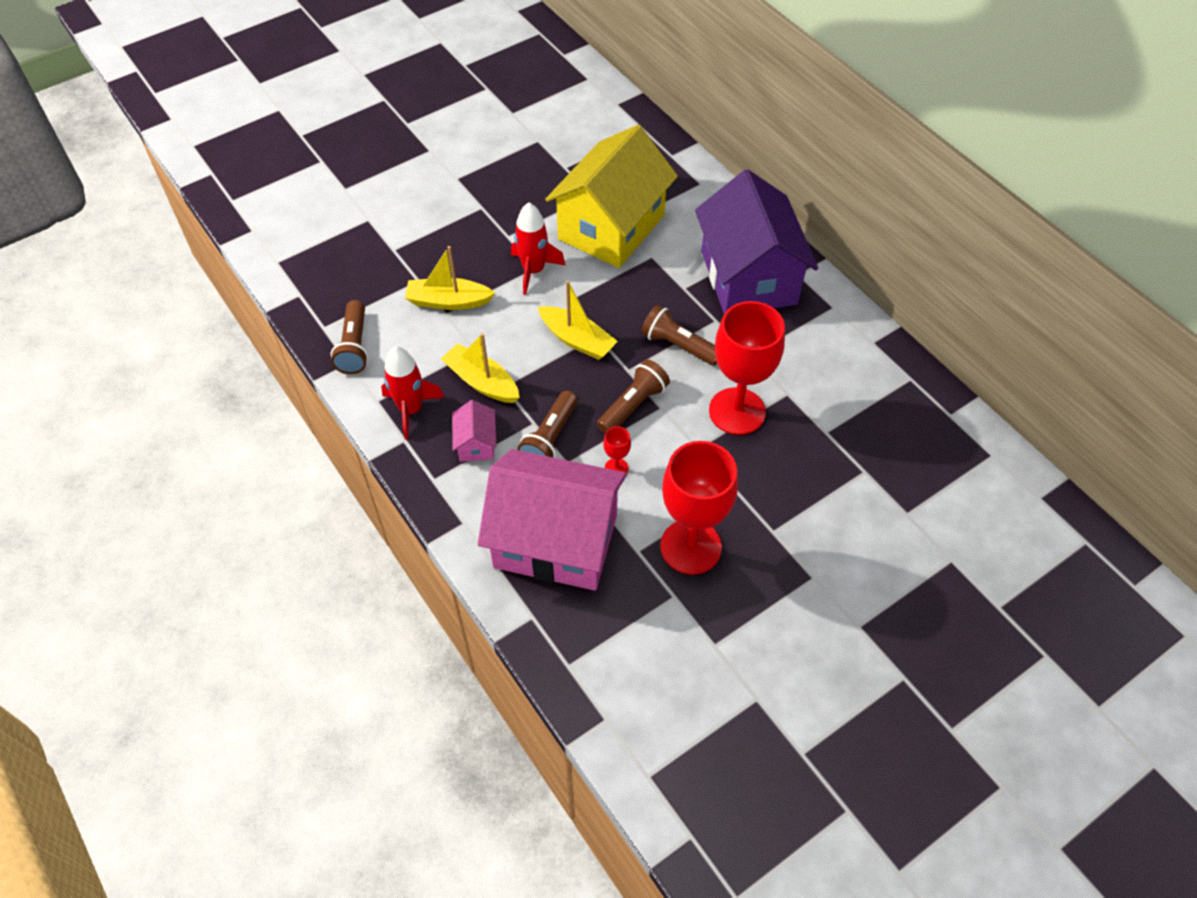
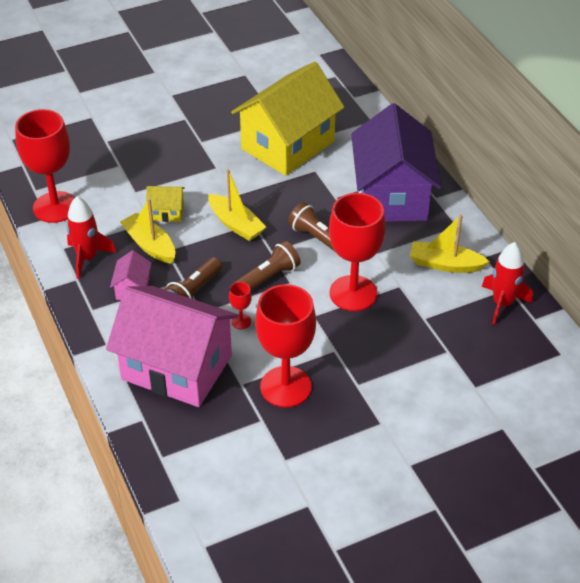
camera: 10 degrees right, 10 degrees down
(354, 347) = (55, 207): brown flashlight -> red goblet
(448, 301) = (139, 183): yellow boat -> yellow boat (445, 264)
(491, 335) = (167, 212): none -> yellow house
(533, 270) = (214, 169): red rocket -> red rocket (502, 304)

